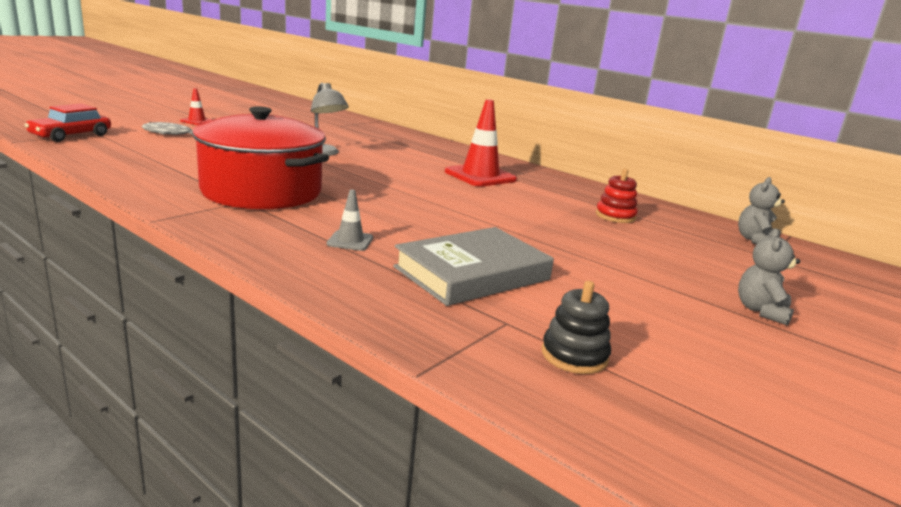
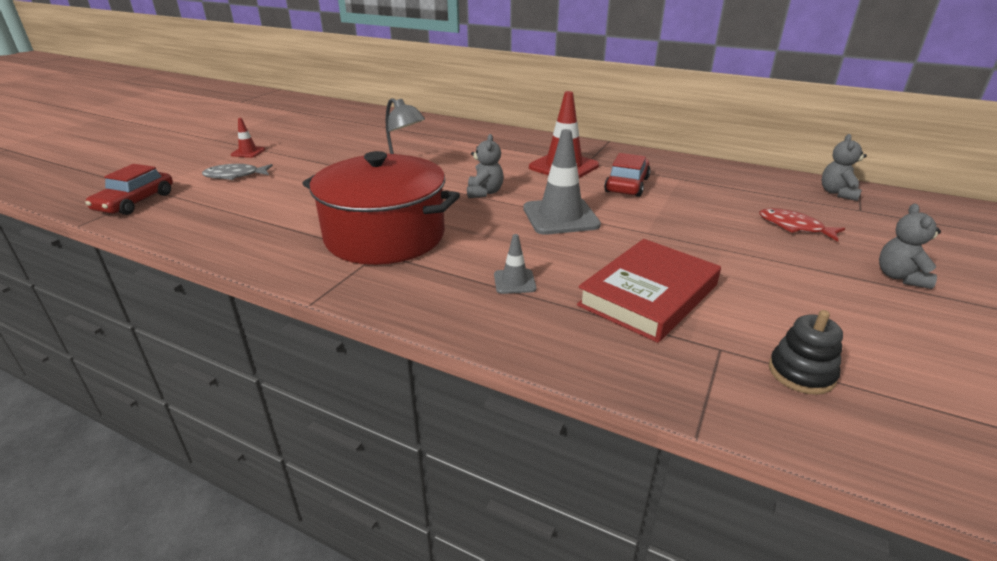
camera: 10 degrees left, 10 degrees up
(384, 180) = (484, 192): none -> grey teddy bear
(441, 207) = (560, 217): none -> grey traffic cone
(472, 273) = (648, 295): grey book -> red book
(531, 198) = (627, 185): none -> red car
(615, 216) = (710, 191): red stacking toy -> none
(679, 255) = (794, 227): none -> red fish

